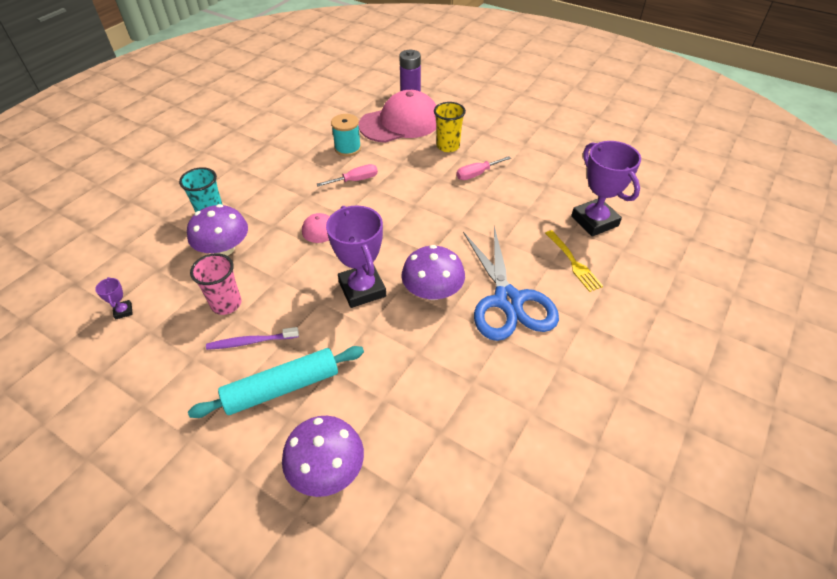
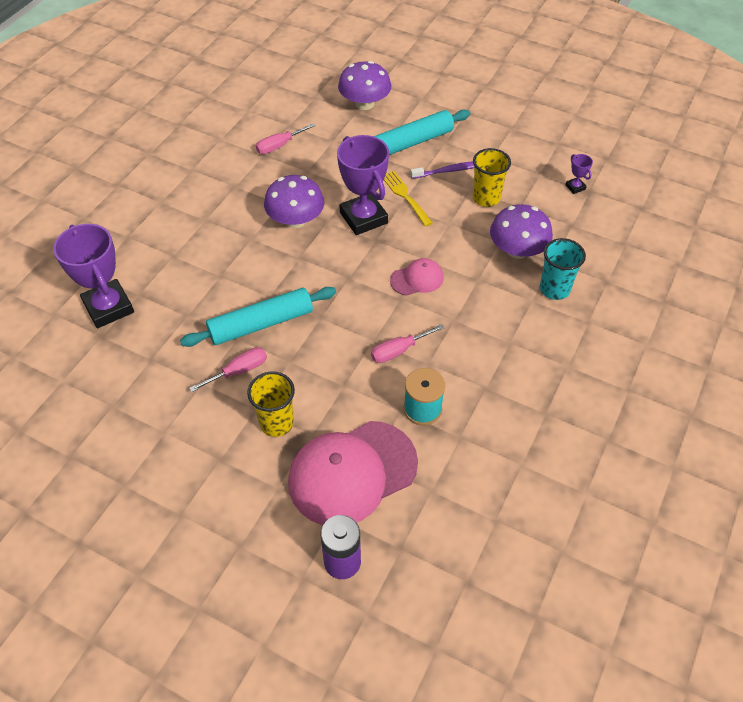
camera: 175 degrees right, 5 degrees up
(226, 304) = (486, 198): pink cup -> yellow cup
(452, 394) = (279, 146): none -> pink screwdriver
(462, 203) = (261, 323): none -> turquoise rolling pin
(508, 300) = (224, 215): blue scissors -> none
(573, 262) = (150, 256): yellow fork -> yellow fork (405, 196)

